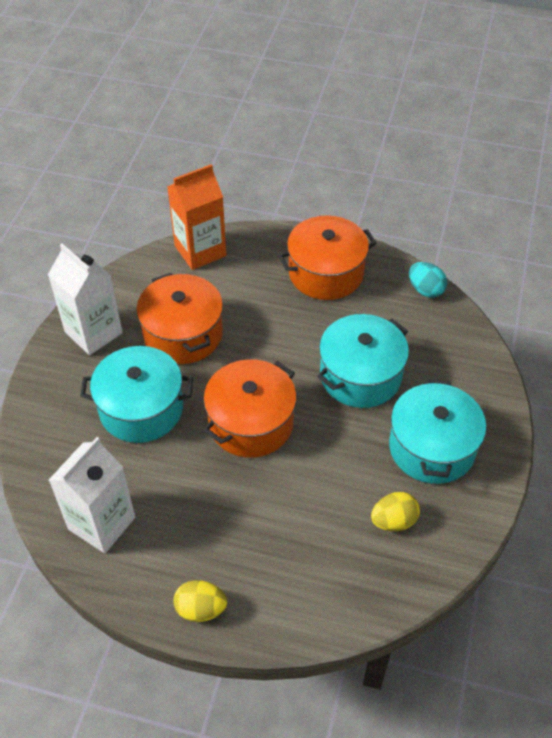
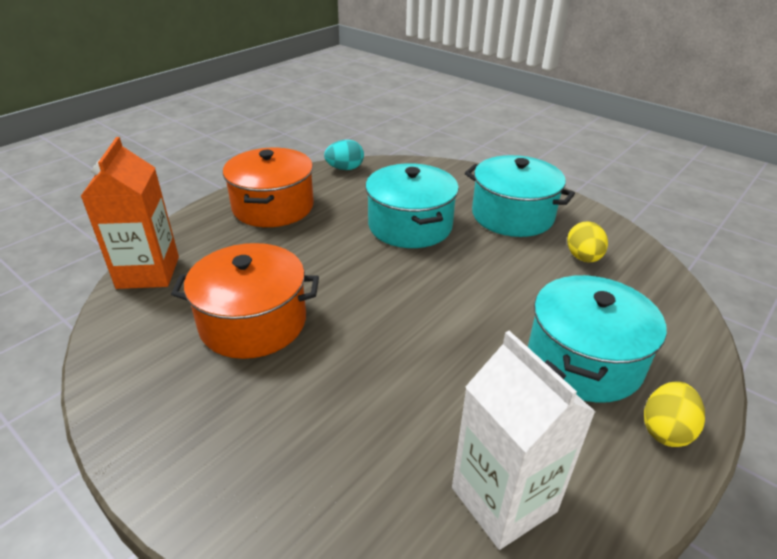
camera: 65 degrees left, 15 degrees down
(93, 332) = (166, 407): white carton -> none
(141, 408) = (335, 395): turquoise pot -> turquoise pot (584, 360)
(251, 423) = (420, 308): orange pot -> none

